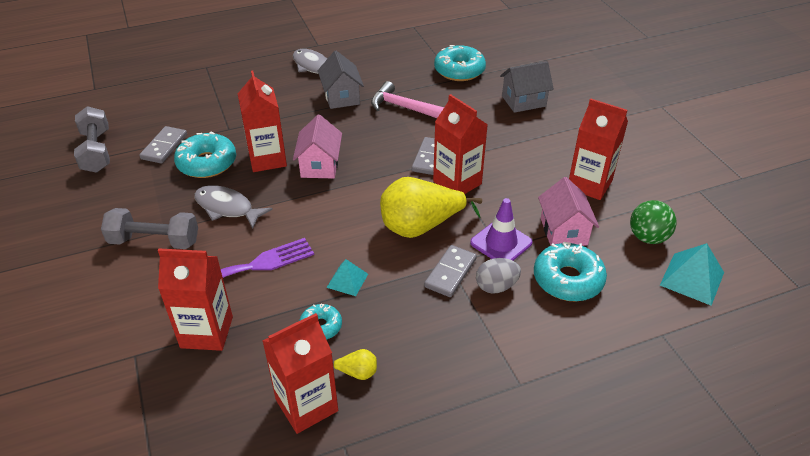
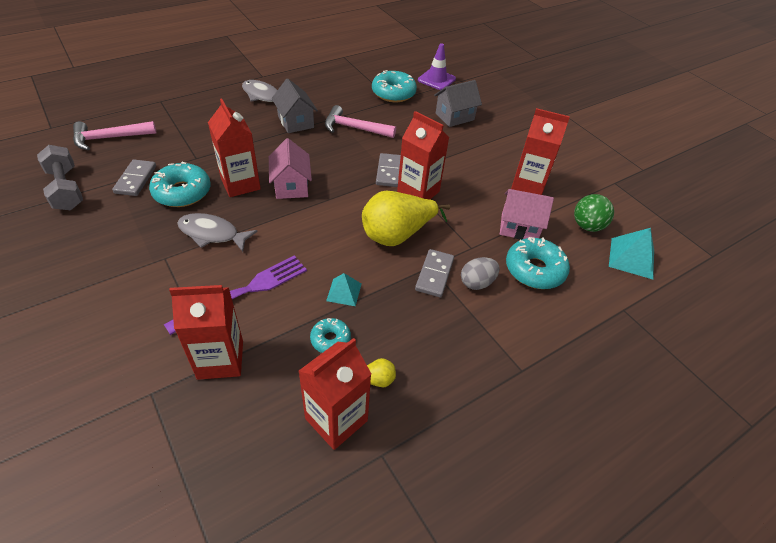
camera: 15 degrees left, 5 degrees up
(148, 103) = (110, 138): none -> pink hammer
(154, 241) = (146, 273): grey dumbbell -> none
(501, 243) = (470, 242): purple traffic cone -> purple traffic cone (436, 79)
(563, 231) = (519, 227): pink house -> pink house turned 60 degrees counterclockwise

